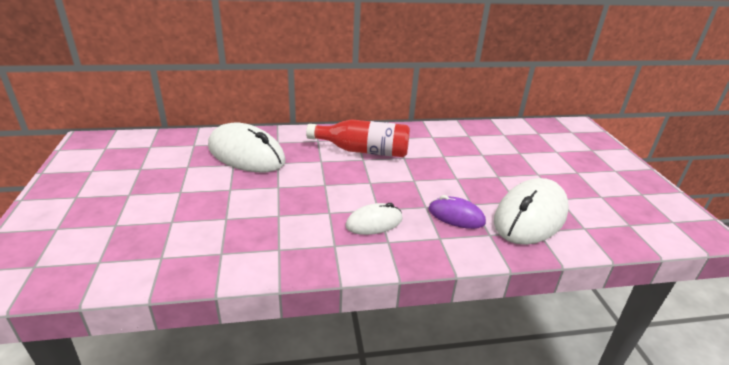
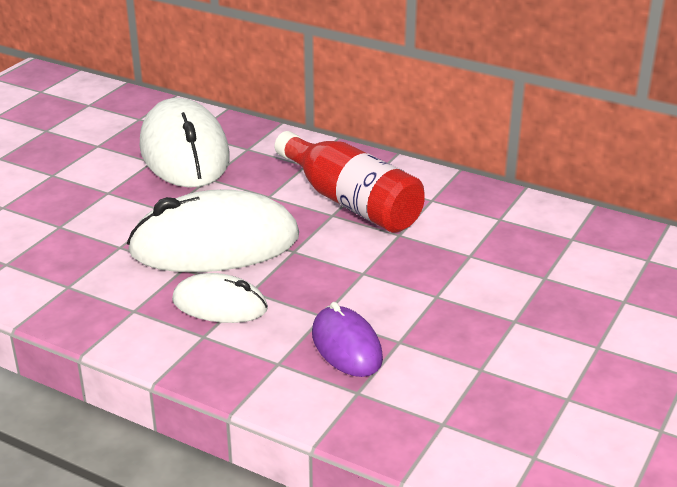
camera: 40 degrees right, 0 degrees up
(530, 216) = (465, 399): white mouse -> white mouse (215, 244)

